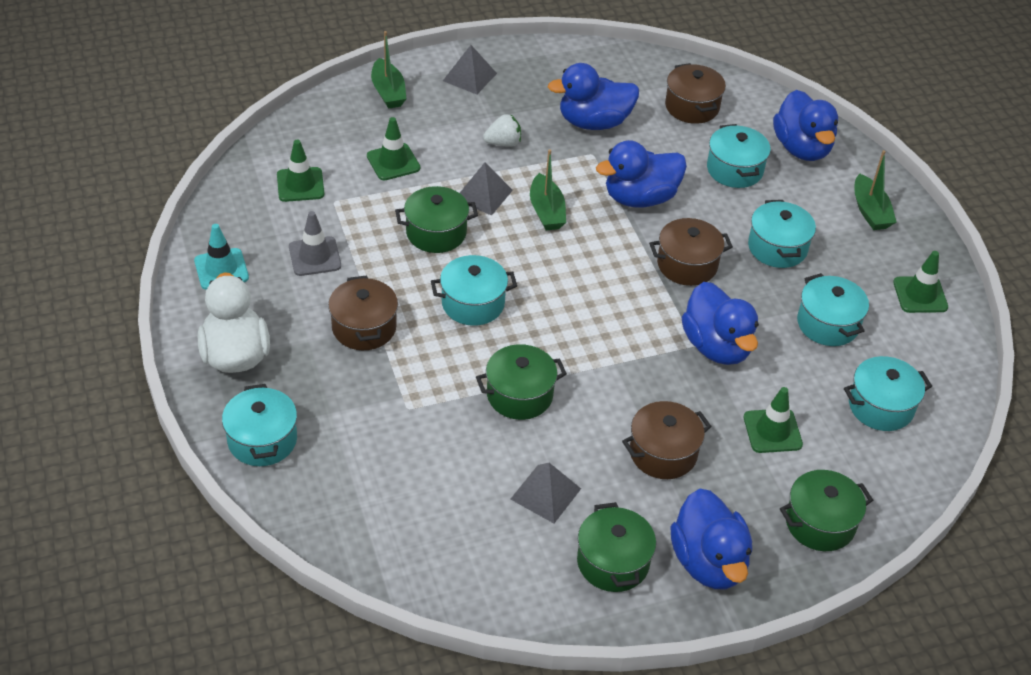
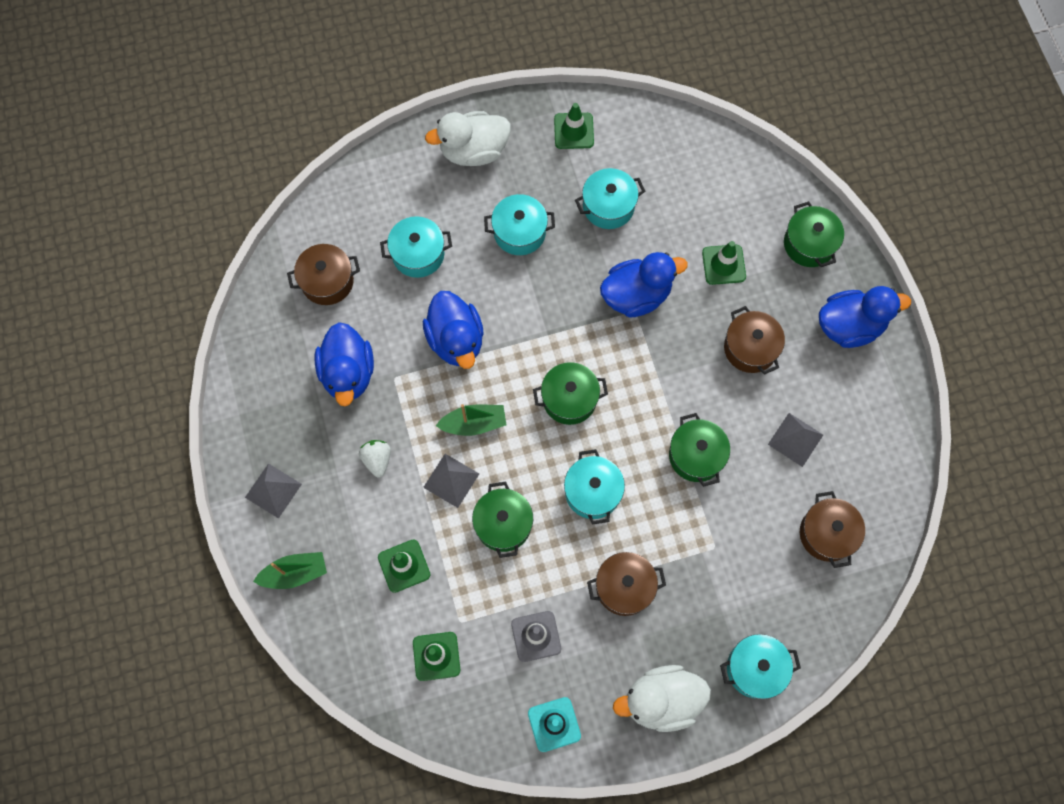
camera: 85 degrees left, 25 degrees up
(613, 562) = (855, 393): green pot -> green pot (569, 399)
(687, 265) = (541, 308): brown pot -> brown pot (827, 534)
(801, 148) = (389, 193): blue duck -> none
(870, 211) = (473, 151): green boat -> white duck
(880, 406) = (695, 182): turquoise pot -> none

